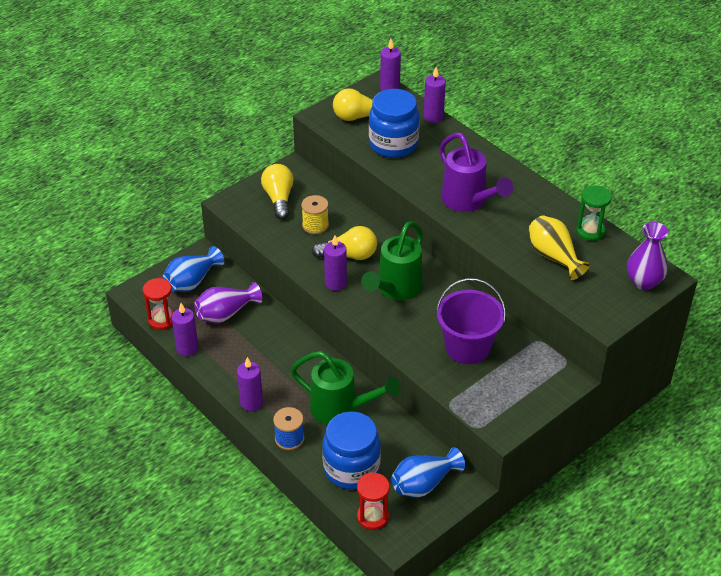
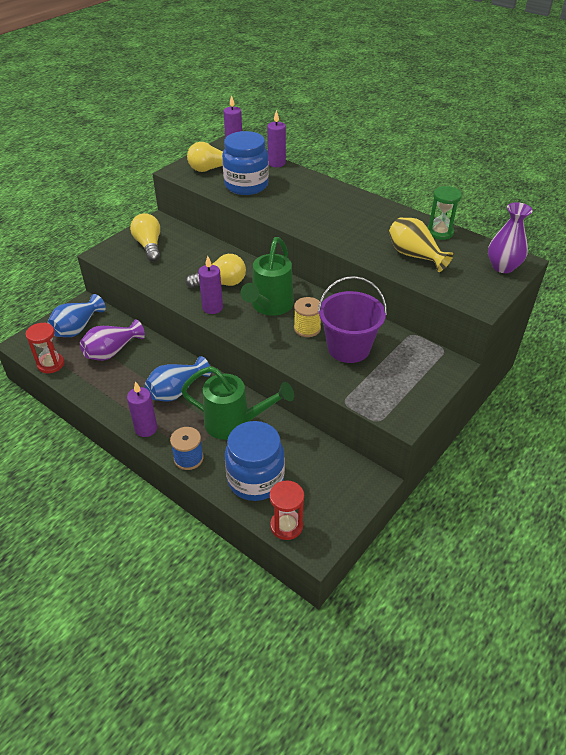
camera: 10 degrees left, 0 degrees up
(187, 348) = (77, 386): purple candle -> none
(315, 225) = (185, 263): yellow spool -> yellow spool (307, 328)
(424, 484) = (330, 484): blue vase -> blue vase (176, 391)
(468, 201) = (324, 221): purple watering can -> none

